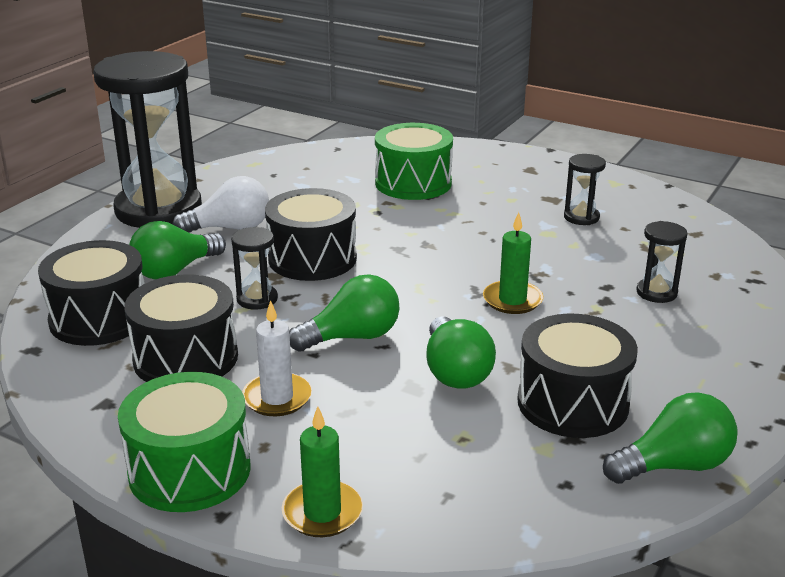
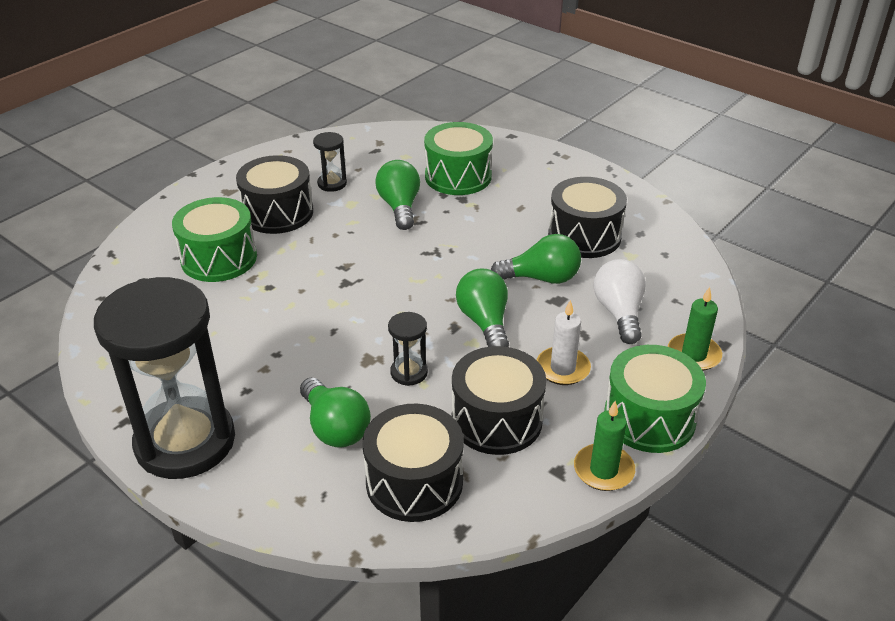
camera: 80 degrees left, 10 degrees up
(230, 228) = (258, 385): white light bulb -> white light bulb (619, 313)
(312, 258) = (345, 334): black drum -> black drum (278, 213)
(512, 300) = (450, 238): green candle -> green candle (603, 470)
(656, 293) = (458, 176): black hourglass -> green drum
(673, 465) = (649, 213): green light bulb -> green light bulb (400, 207)

